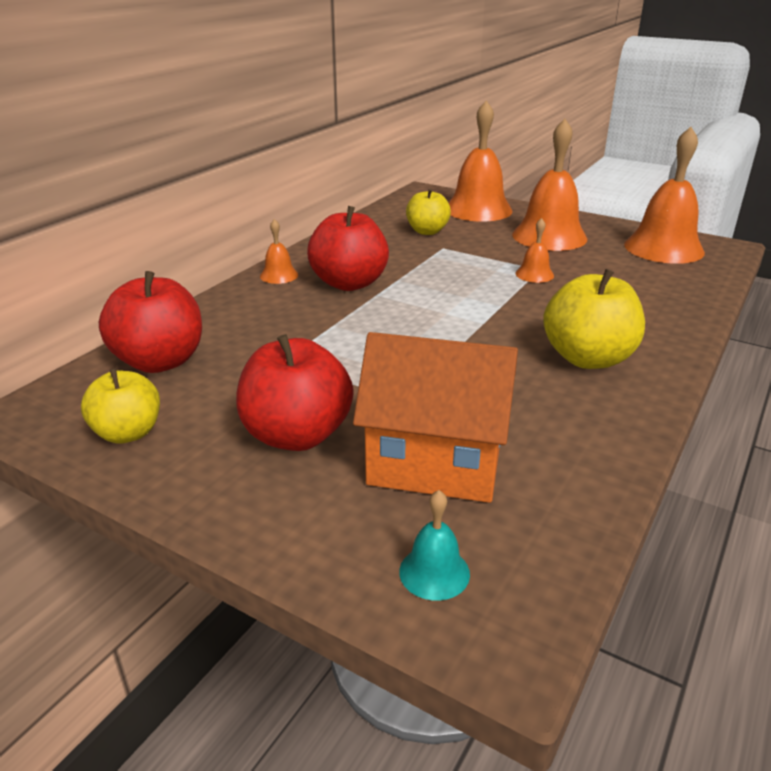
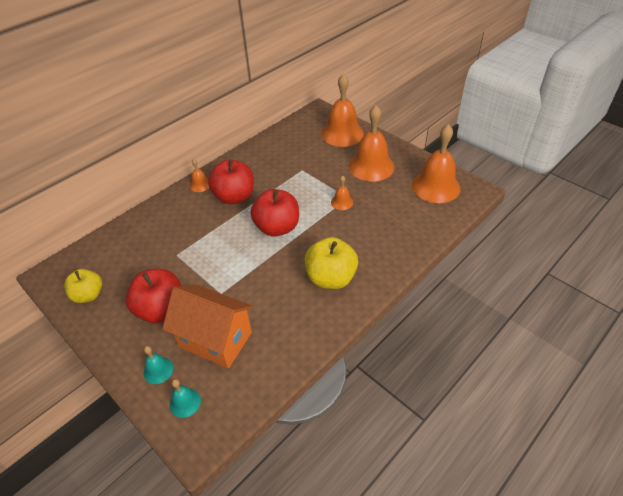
camera: 15 degrees right, 15 degrees up
(160, 361) = (118, 247): red apple -> red apple (277, 227)
(343, 528) = (158, 370): none -> turquoise bell
(427, 231) = (300, 153): yellow apple -> none

